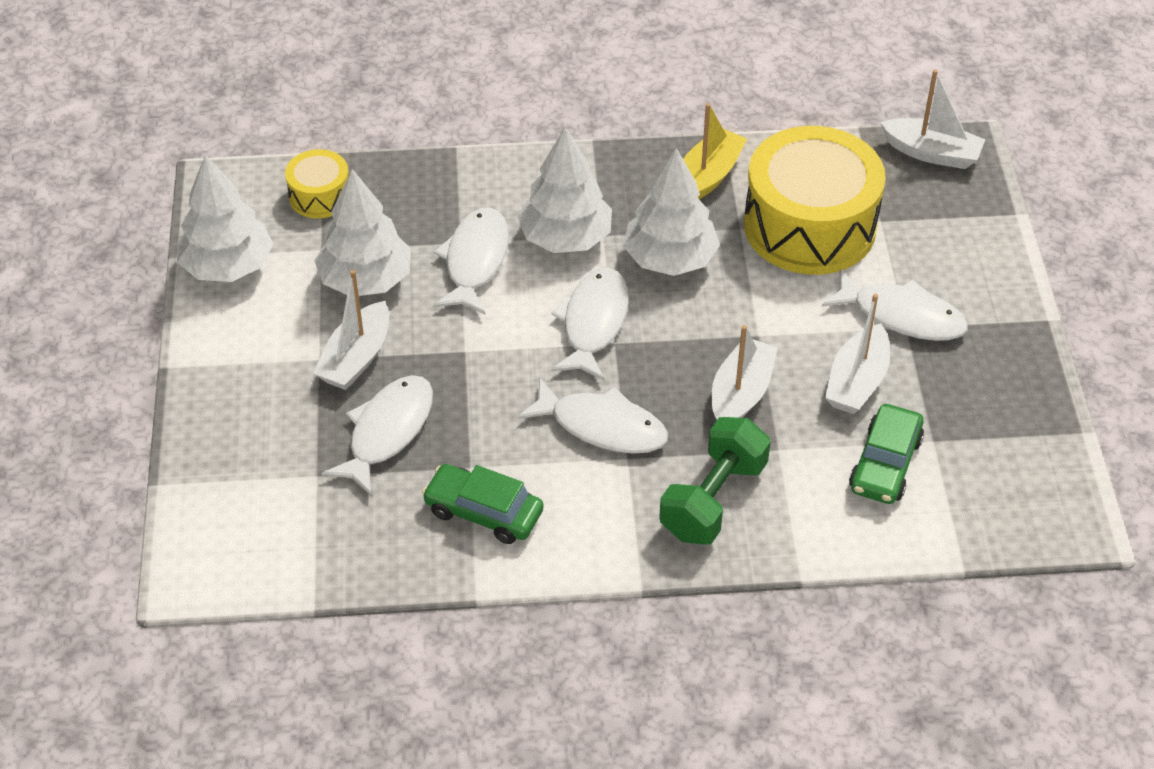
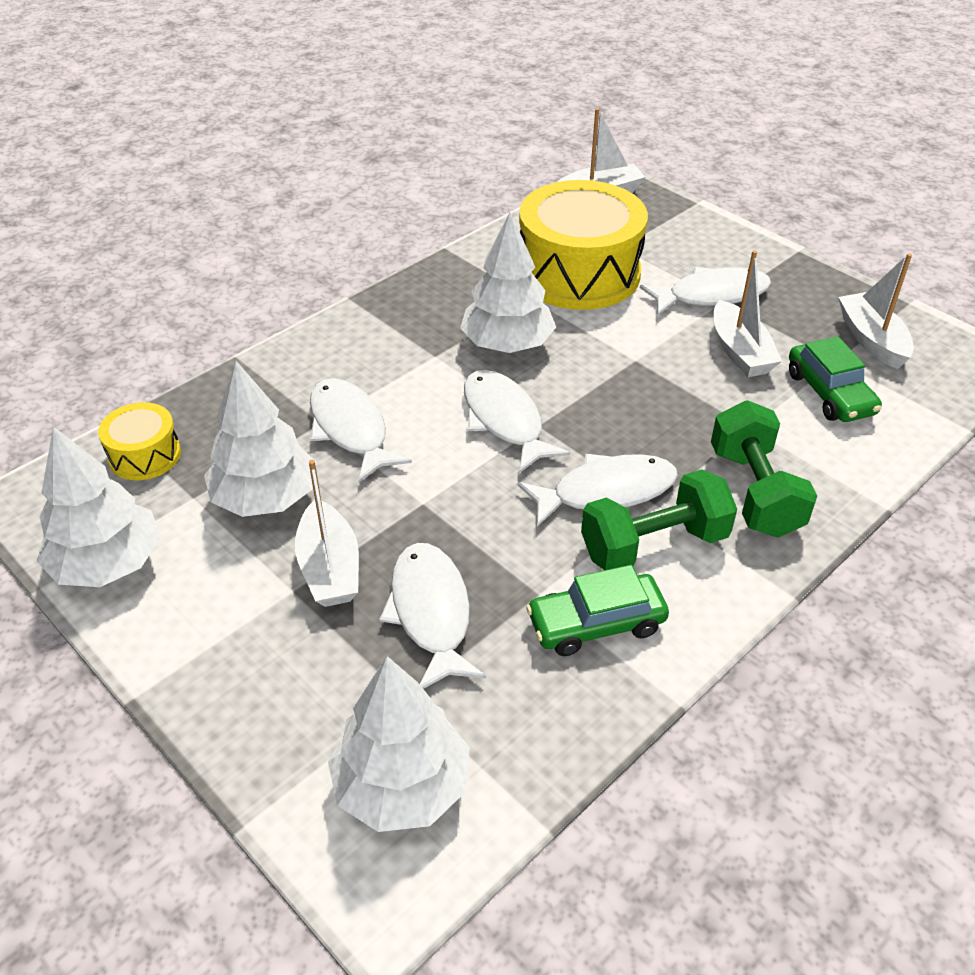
camera: 40 degrees left, 5 degrees down
(566, 238) = (408, 373): white tree -> white tree (402, 786)
(588, 487) = (654, 545): none -> green dumbbell
(708, 176) = (467, 278): yellow boat -> none
(741, 394) = (676, 406): white boat -> white boat (872, 340)

